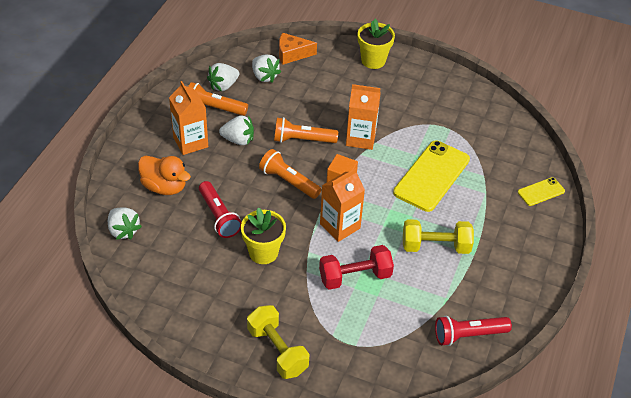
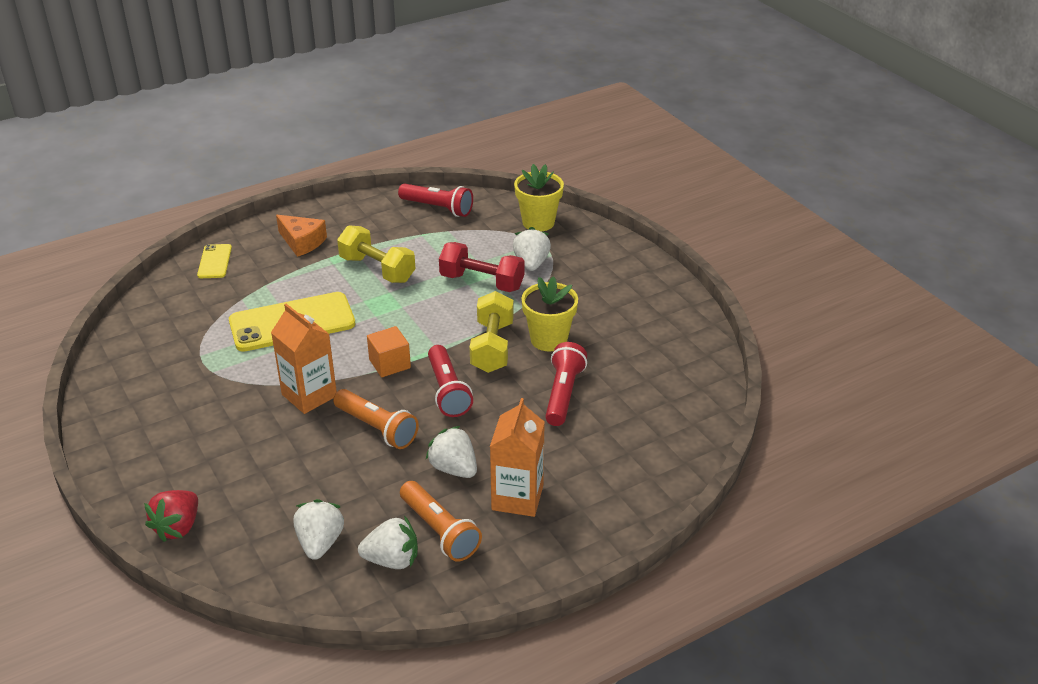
camera: 140 degrees left, 10 degrees down
(123, 231) = (687, 431): white strawberry -> white strawberry (531, 263)
(164, 187) = (599, 457): orange duck -> none
(277, 350) = (611, 266): yellow dumbbell -> yellow dumbbell (492, 347)
(288, 181) = (447, 391): orange flashlight -> red flashlight
(292, 54) = (239, 558): orange cheese -> orange cheese (302, 242)
(335, 52) = (178, 527): none -> red strawberry
(340, 226) = (445, 325): orange carton -> none
(373, 60) = (152, 484): yellow flower pot -> yellow flower pot (538, 222)
(541, 192) = (215, 261): yellow phone -> yellow phone turned 75 degrees clockwise

